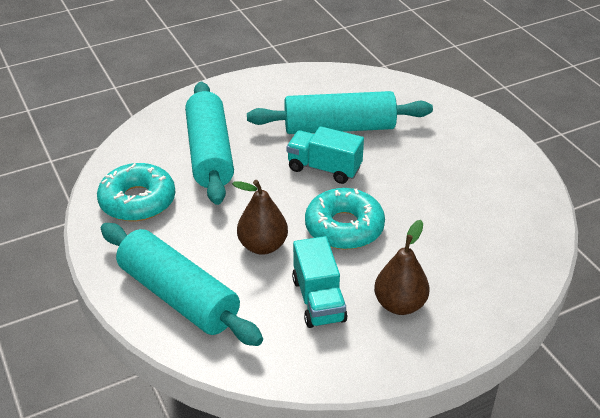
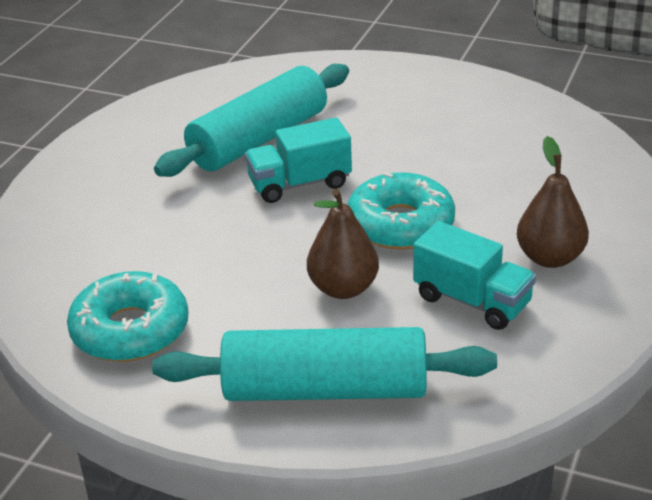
camera: 40 degrees left, 5 degrees down
(210, 153) = (147, 237): turquoise rolling pin -> none

